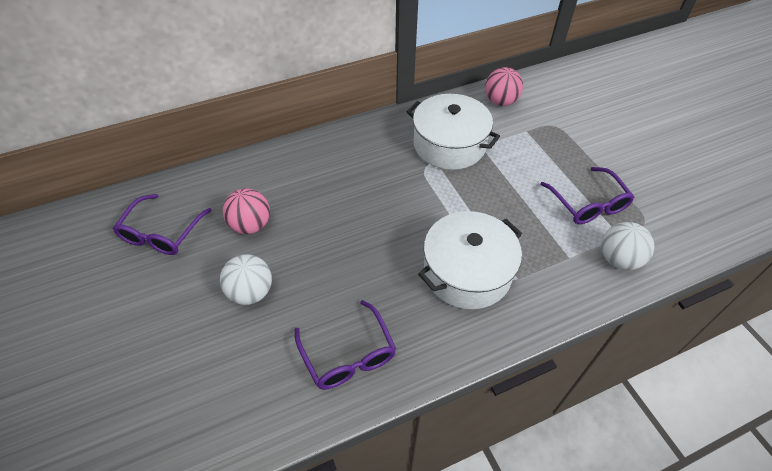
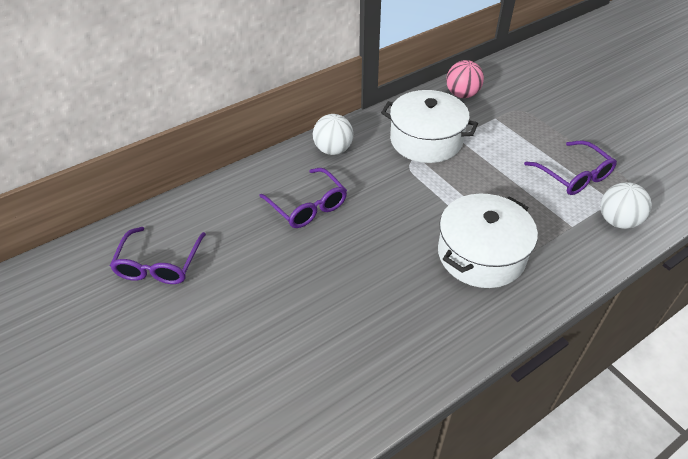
camera: 10 degrees left, 5 degrees down
(251, 225) = (251, 243): pink ball -> none
(251, 292) = (272, 307): white ball -> white ball (333, 150)
(348, 356) = (391, 350): purple glasses -> purple glasses (308, 206)

